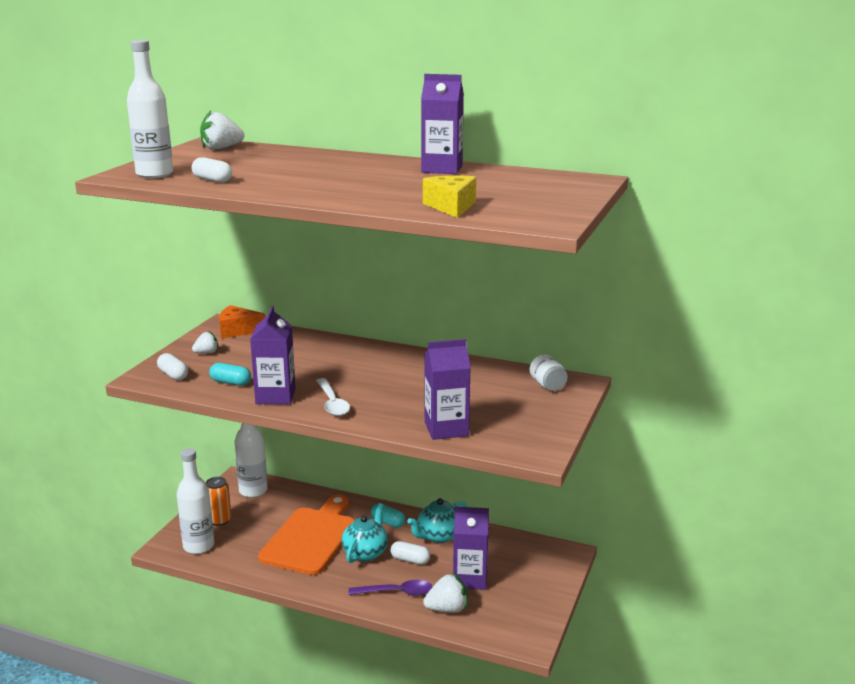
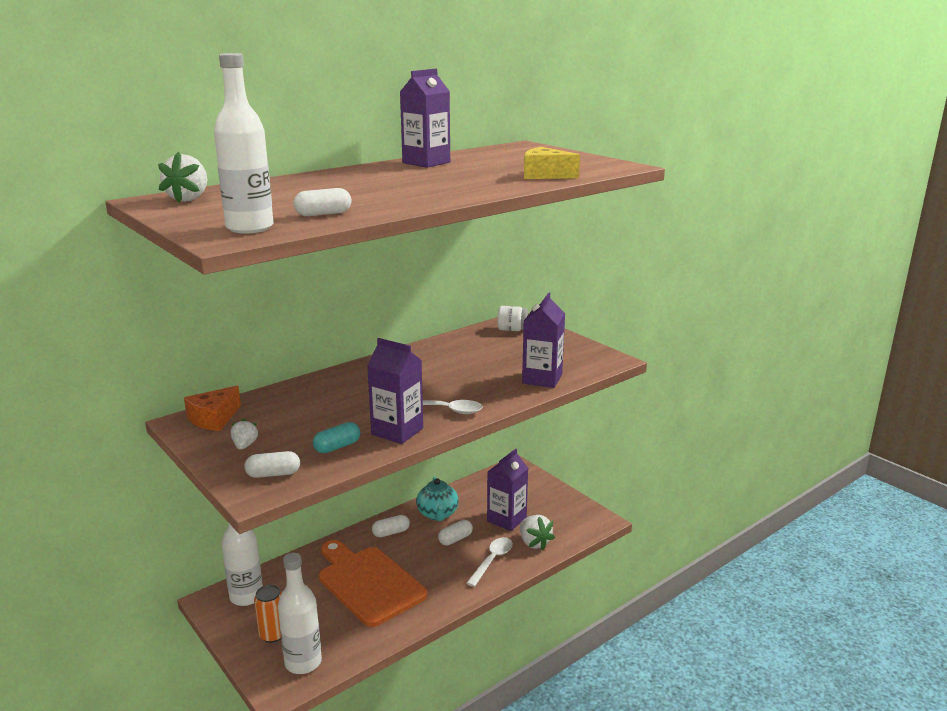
camera: 60 degrees left, 0 degrees up
(365, 553) = (422, 559): turquoise teapot -> none
(388, 522) = (391, 532): turquoise capsule -> white capsule
(396, 592) = (492, 561): purple spoon -> white spoon
(447, 609) = (534, 543): white strawberry -> white strawberry turned 135 degrees clockwise

